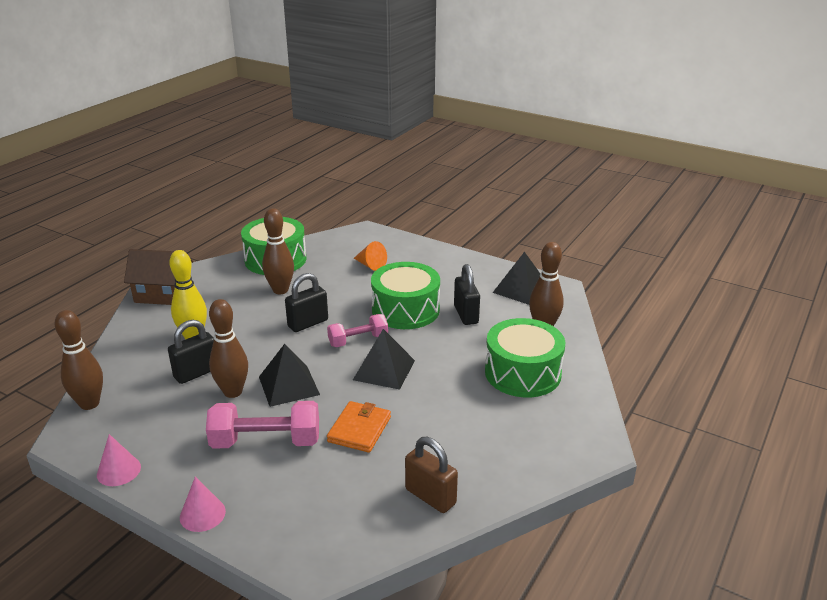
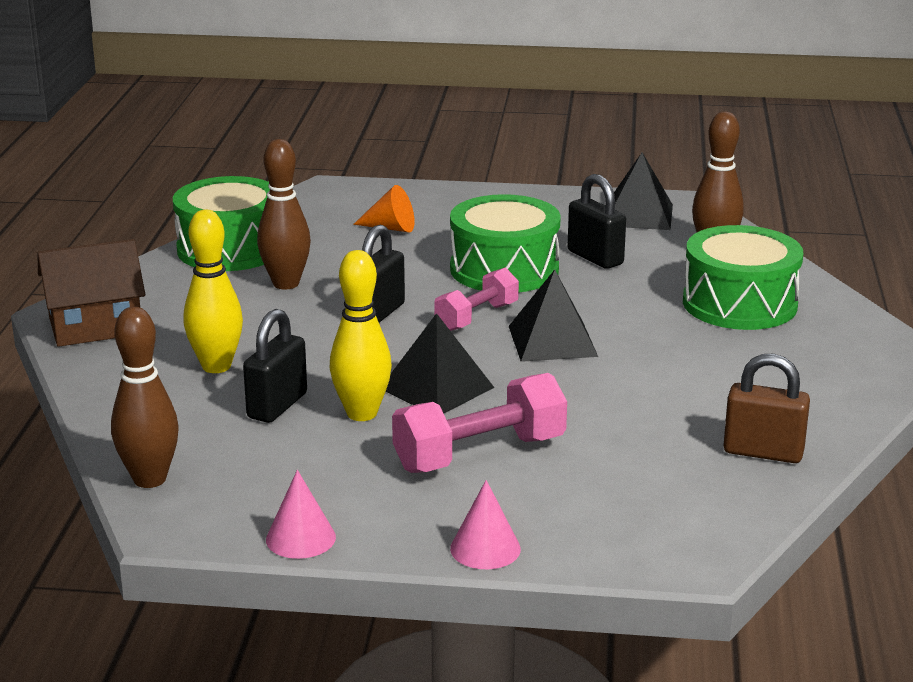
camera: 25 degrees left, 5 degrees down
(233, 392) = (362, 413): brown bowling pin -> yellow bowling pin
(359, 429) = (593, 410): orange wallet -> none

